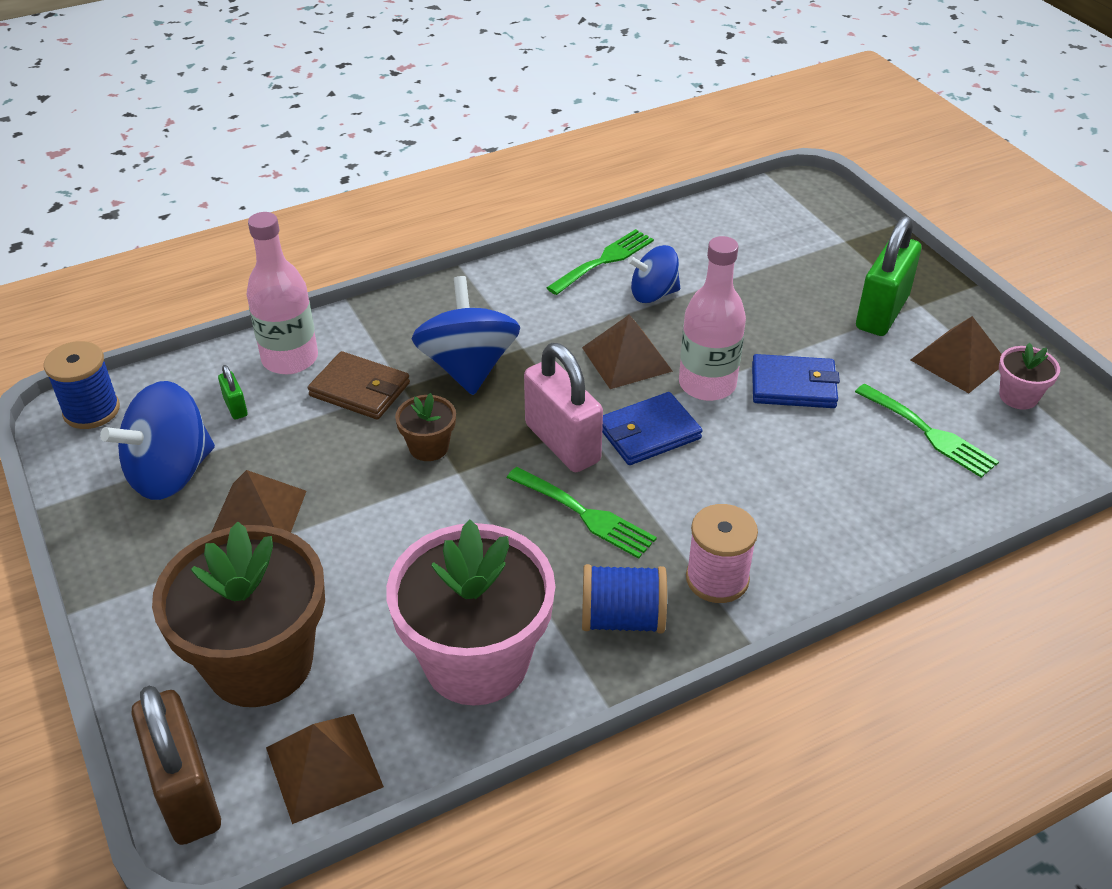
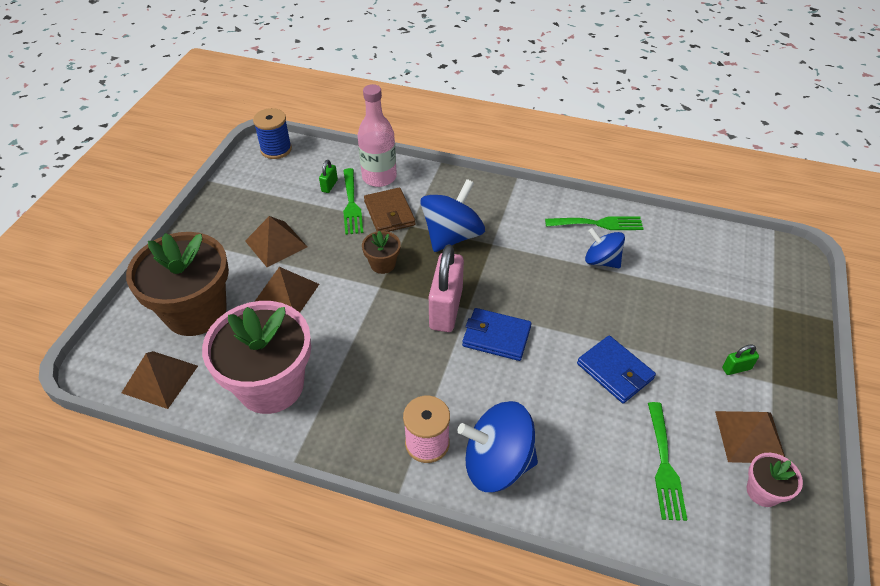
camera: 45 degrees right, 5 degrees up
(171, 473) = (269, 199): blue spinning top -> blue spinning top (497, 463)
(187, 792) = (108, 345): brown padlock -> none
(585, 514) = (408, 355): green fork -> green fork (351, 204)
(622, 618) = (356, 422): blue spool -> none
(627, 359) = (538, 287): brown pyramid -> brown pyramid (286, 294)
(707, 384) = (564, 333): pink bottle -> none
(882, 312) = (736, 368): green padlock -> green padlock, size x0.44

